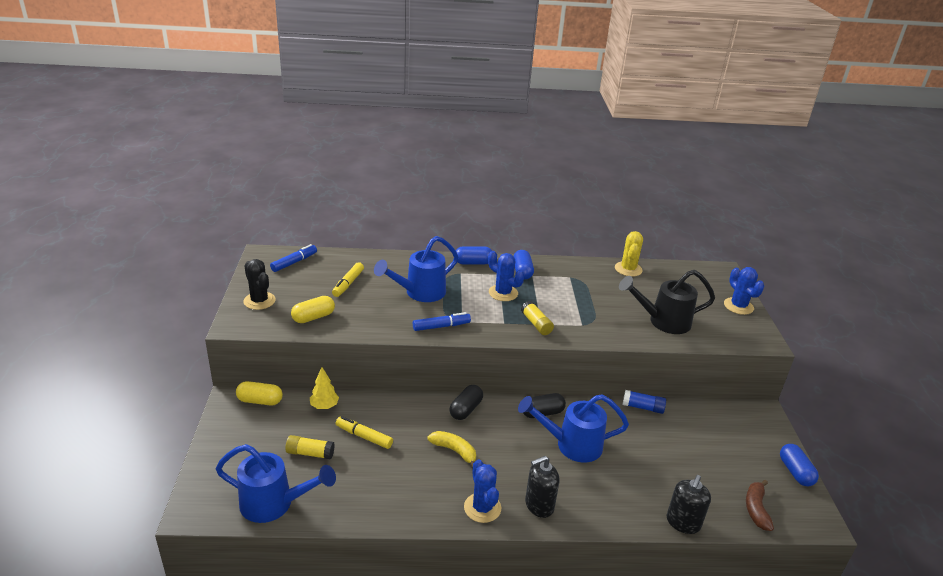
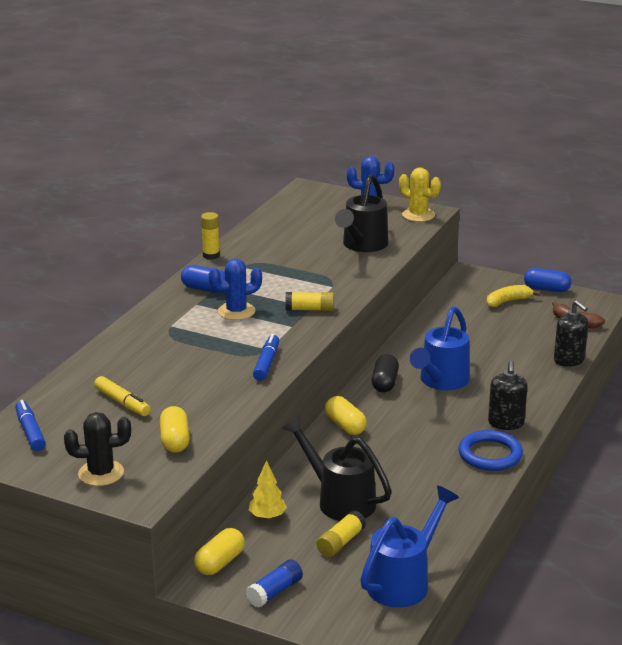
camera: 60 degrees left, 5 degrees down
(364, 436) = (340, 500): yellow marker -> black watering can
(420, 293) = (188, 360): blue watering can -> none
(454, 451) = (403, 449): yellow banana -> yellow banana (508, 301)
(466, 409) = (345, 425): black capsule -> yellow capsule
(473, 263) = (157, 312): blue capsule -> none
(482, 508) = (490, 454): blue cactus -> blue ring
(572, 260) = (211, 255): none -> yellow glue stick
(628, 269) = (258, 232): yellow cactus -> yellow cactus (418, 215)
(642, 407) = (418, 328): blue glue stick -> blue glue stick (275, 592)

